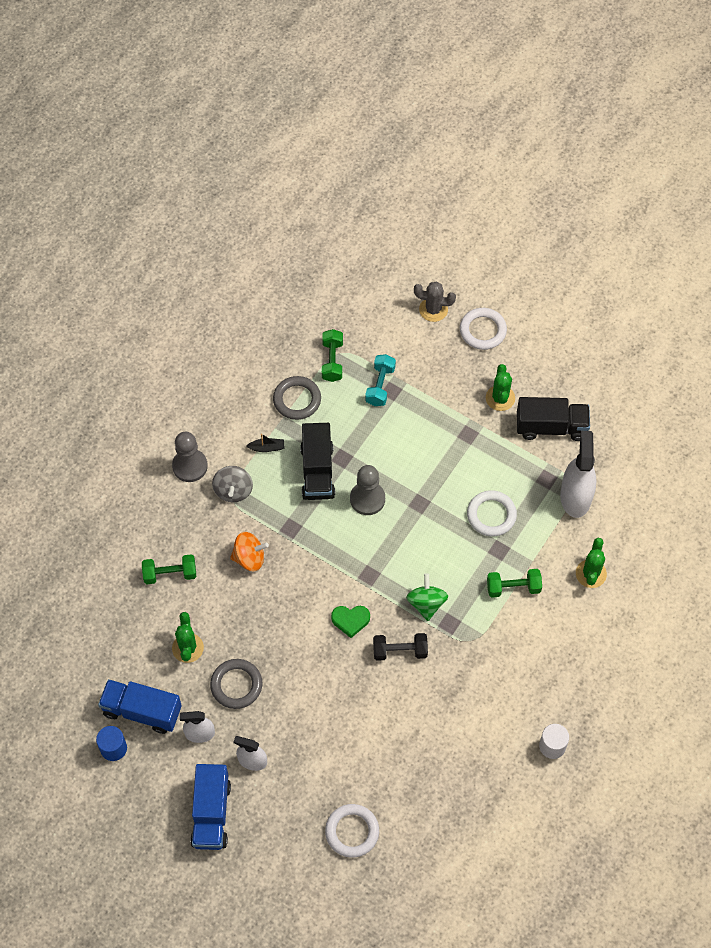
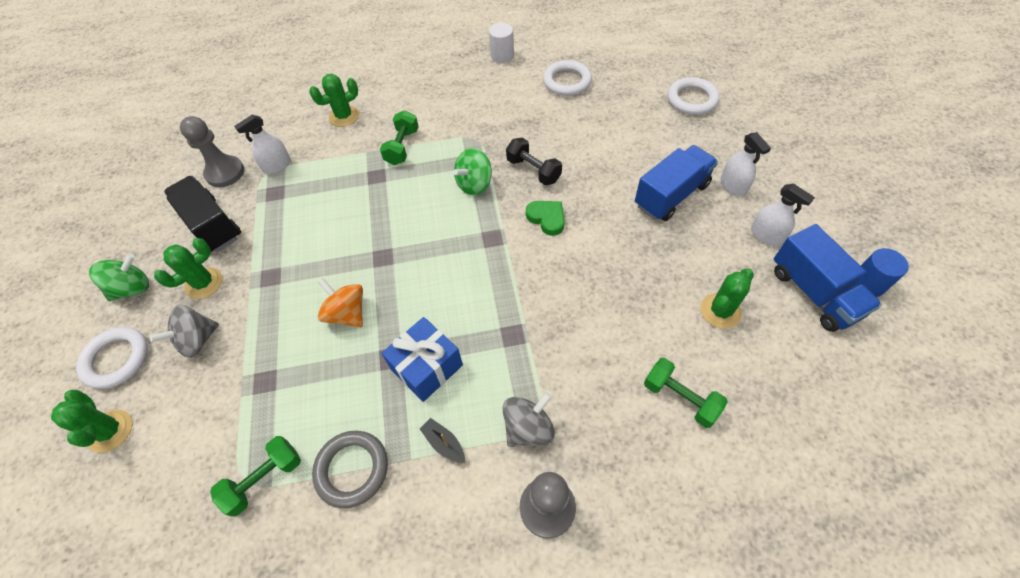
camera: 130 degrees left, 5 degrees down
(211, 813) = (801, 177): blue truck -> blue truck (671, 195)
(236, 685) = (698, 246): grey ring -> none
(249, 558) = (581, 342): orange spinning top -> orange spinning top (347, 313)
(317, 471) = (426, 367): black truck -> blue gift
(367, 499) = (417, 299): grey pawn -> grey pawn (225, 173)
(380, 386) = (265, 398): turquoise dumbbell -> none
(433, 309) = (110, 431): grey cactus -> green cactus
(456, 374) = (198, 340): none -> grey spinning top
(491, 515) = (346, 202): white ring -> white ring (567, 81)
(513, 587) = (402, 147): green dumbbell -> green dumbbell turned 60 degrees clockwise
(535, 360) = (132, 289): none -> green spinning top
(575, 496) = (277, 166): white spray bottle -> white spray bottle, size x0.58

